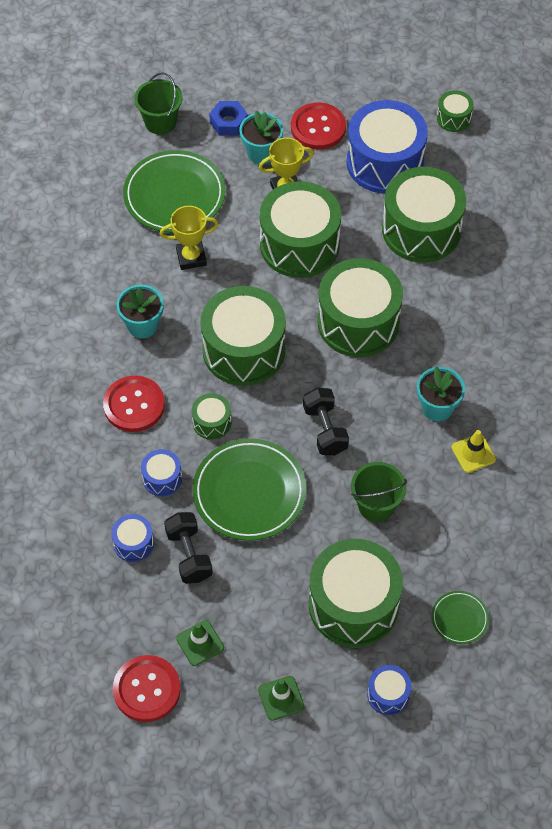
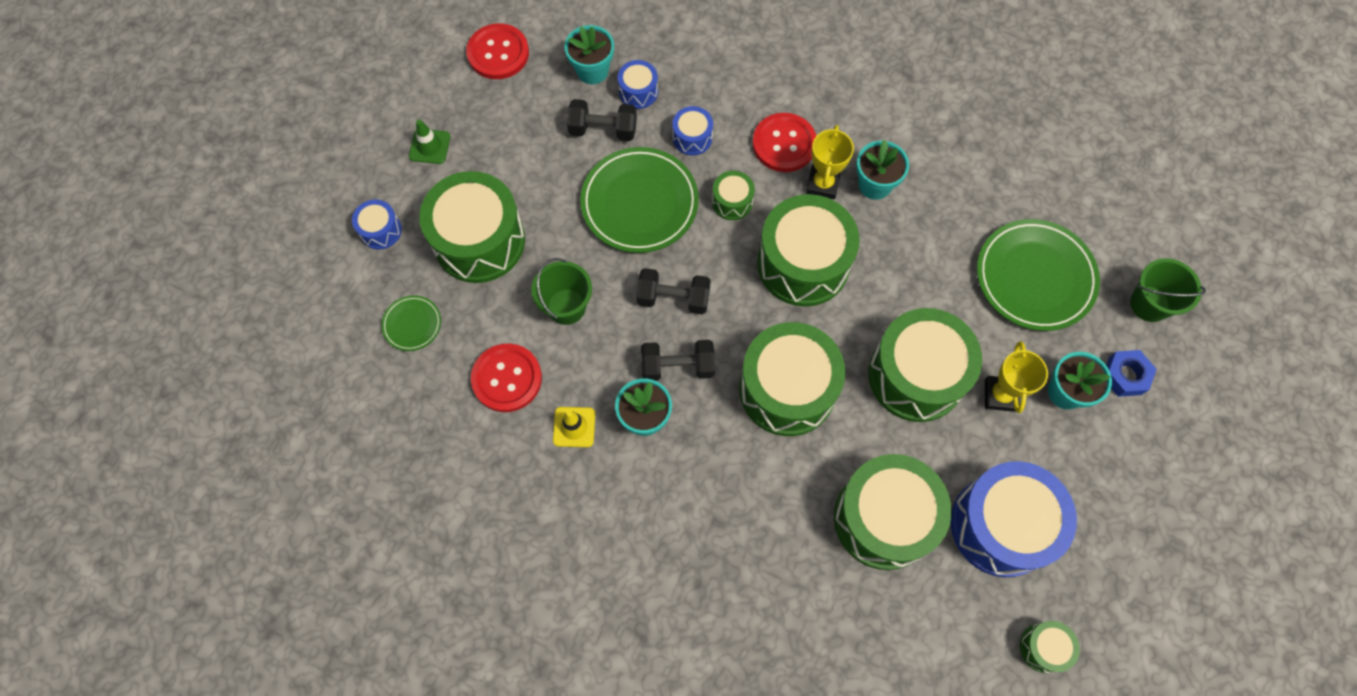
camera: 115 degrees right, 10 degrees up
(128, 593) = (592, 71): none -> turquoise flower pot
(191, 257) = (942, 261): yellow trophy -> yellow trophy (822, 184)
(200, 643) = (515, 106): green traffic cone -> none
(318, 127) = (1083, 473): red button -> red button (507, 378)
(382, 402) = (677, 366): none -> black dumbbell

